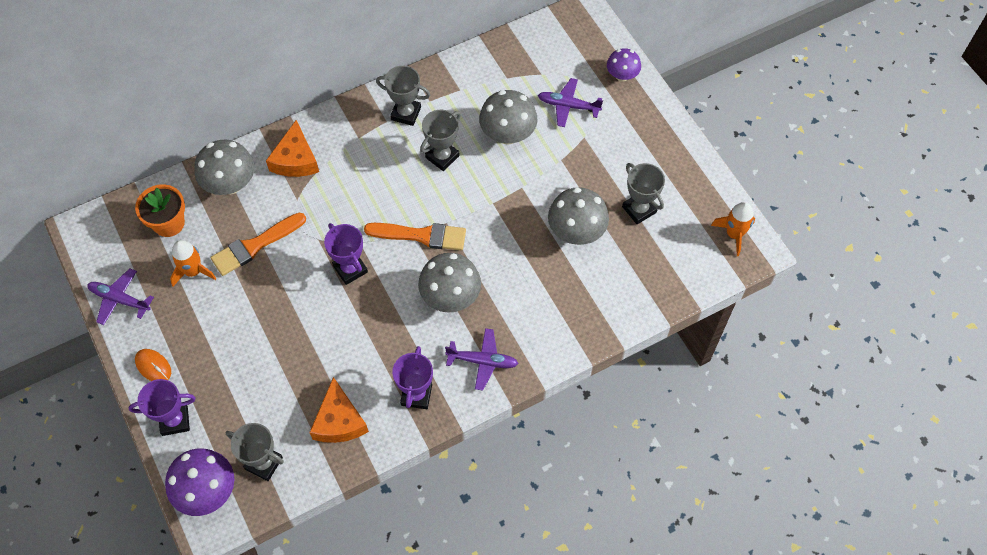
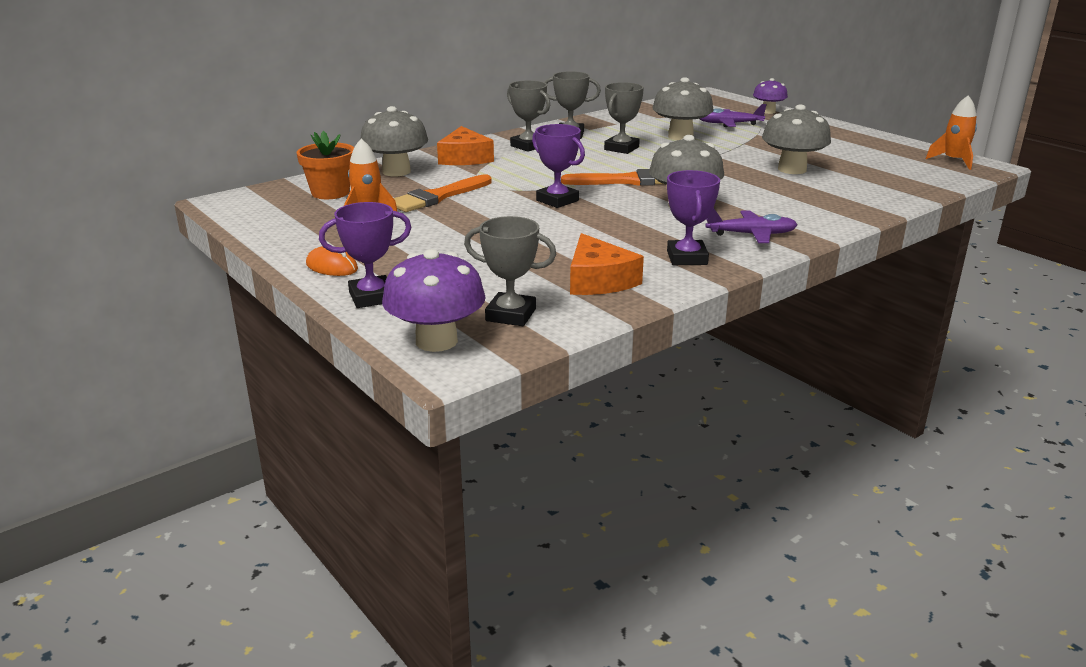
camera: 10 degrees left, 35 degrees down
(120, 299) = (278, 233): purple plane -> none
(639, 209) = (845, 157): grey trophy -> grey trophy (528, 146)

